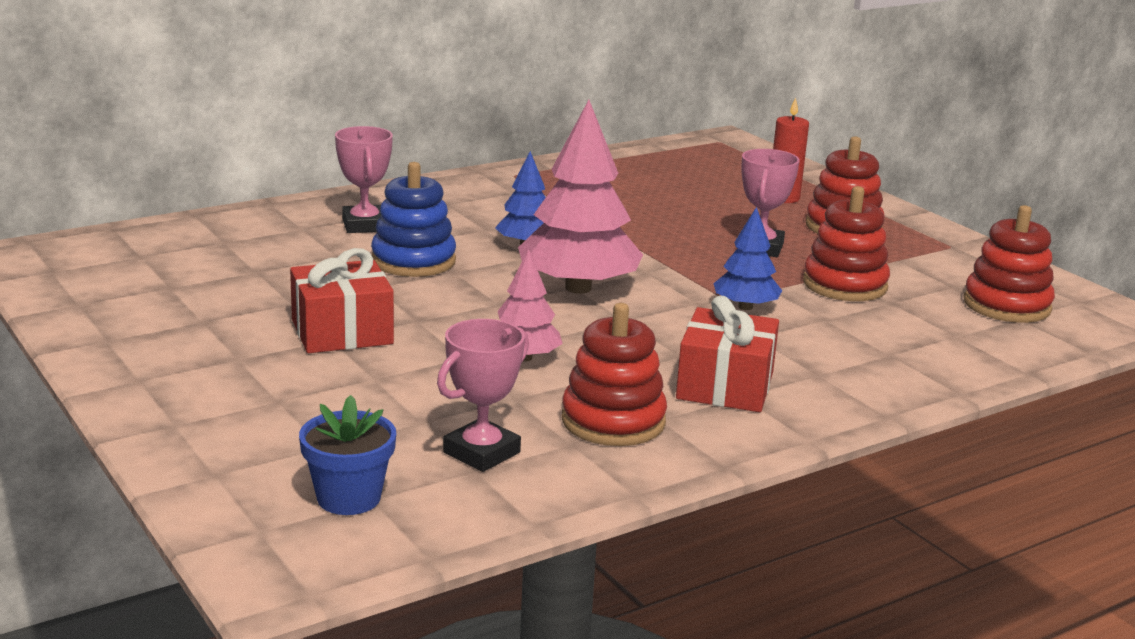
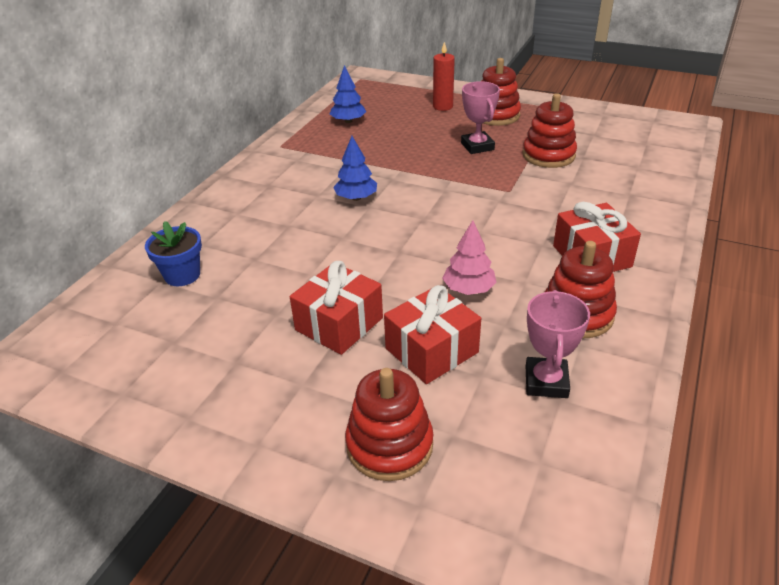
camera: 30 degrees left, 15 degrees up
(349, 498) = (527, 471): blue flower pot -> blue flower pot (182, 275)
(364, 225) = (239, 224): pink trophy -> none
(402, 385) = (431, 350): none -> red gift
(413, 261) = (307, 241): blue stacking toy -> none
(578, 288) = (426, 219): pink tree -> none
(745, 307) = (525, 193): blue tree -> blue tree (348, 121)
(1006, 305) = (631, 137): red stacking toy -> red stacking toy (389, 445)

